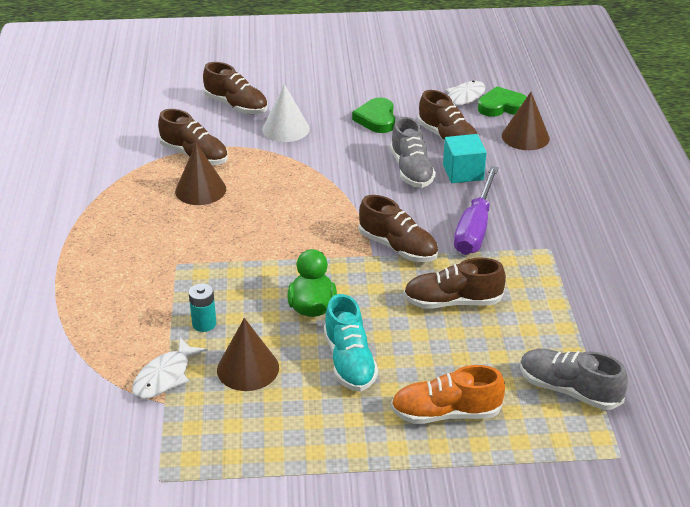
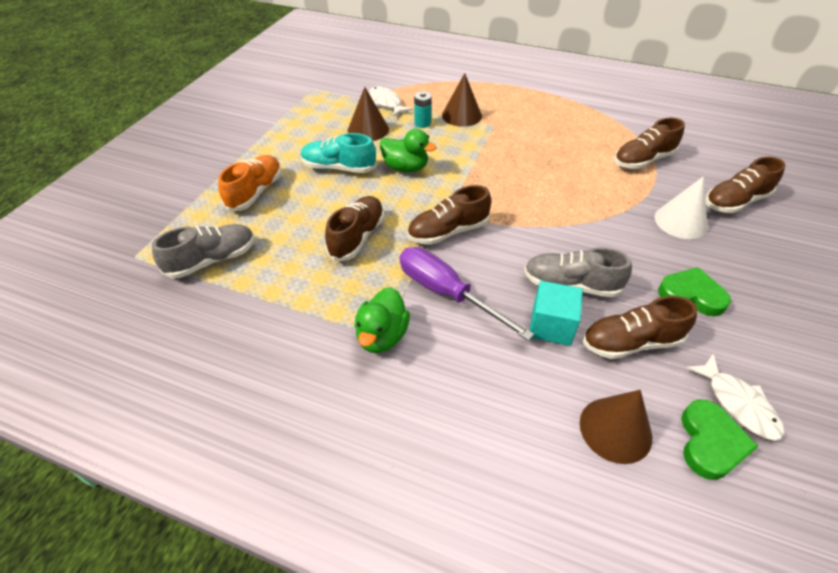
camera: 115 degrees right, 10 degrees up
(200, 190) = (586, 152): brown cone -> brown cone (461, 115)
(548, 247) = (382, 336): none -> green duck

